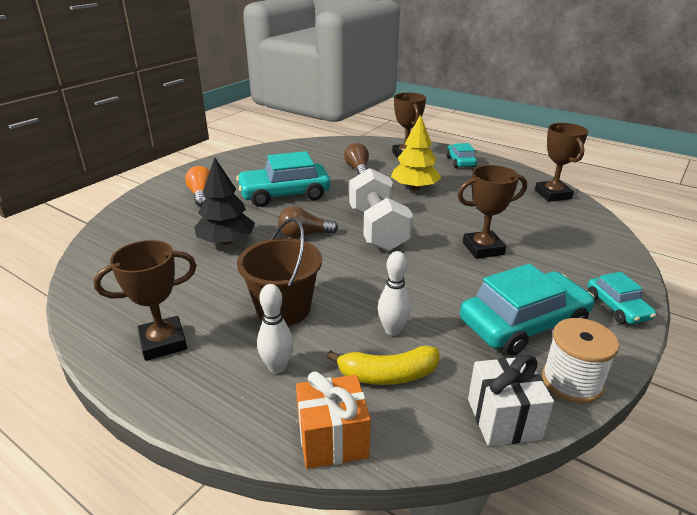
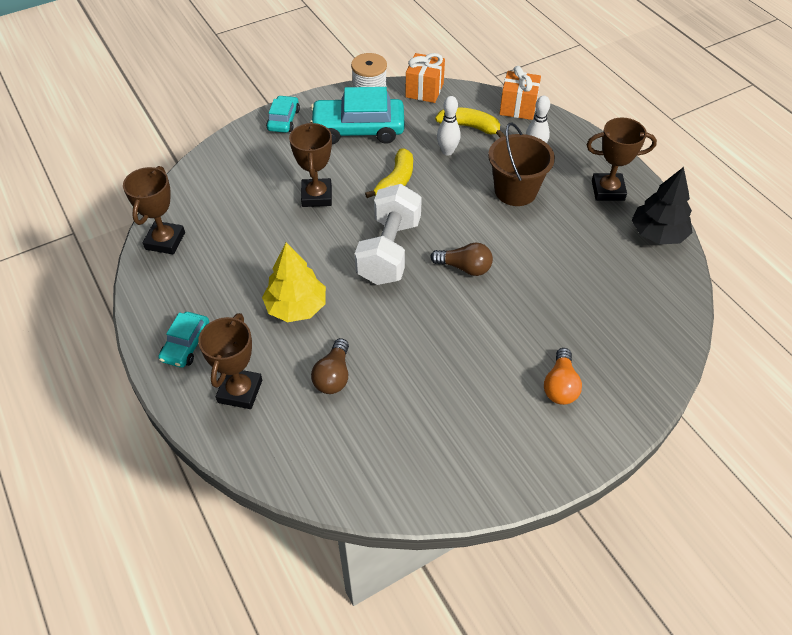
camera: 155 degrees left, 20 degrees up
(226, 241) = (544, 284): black tree -> black tree (657, 234)
(284, 194) = (456, 349): turquoise car -> none
(422, 281) = (396, 181): none -> yellow banana
(483, 248) = (316, 196): brown trophy -> brown trophy turned 75 degrees clockwise
(503, 419) = (424, 90): white gift -> orange gift

